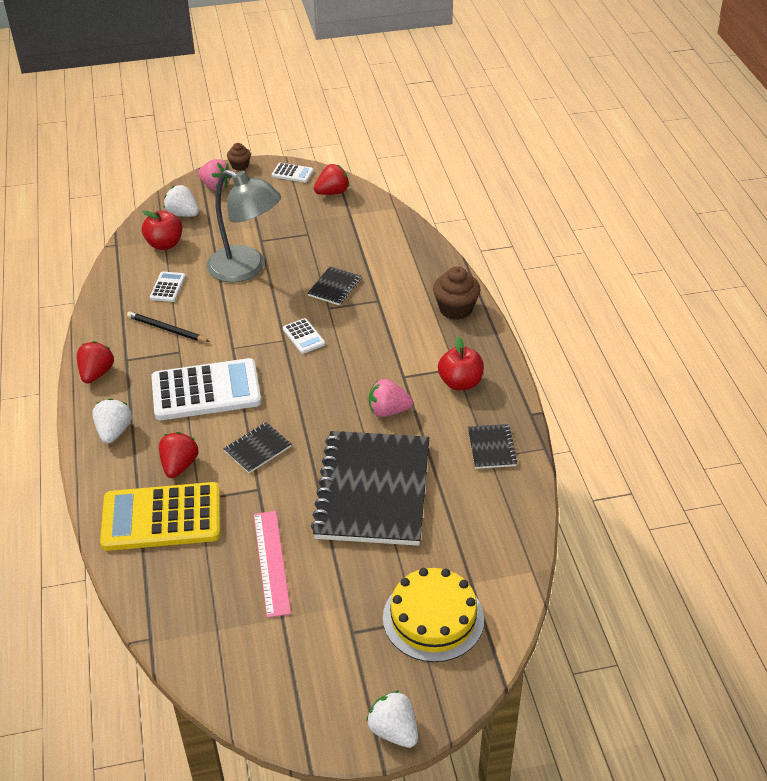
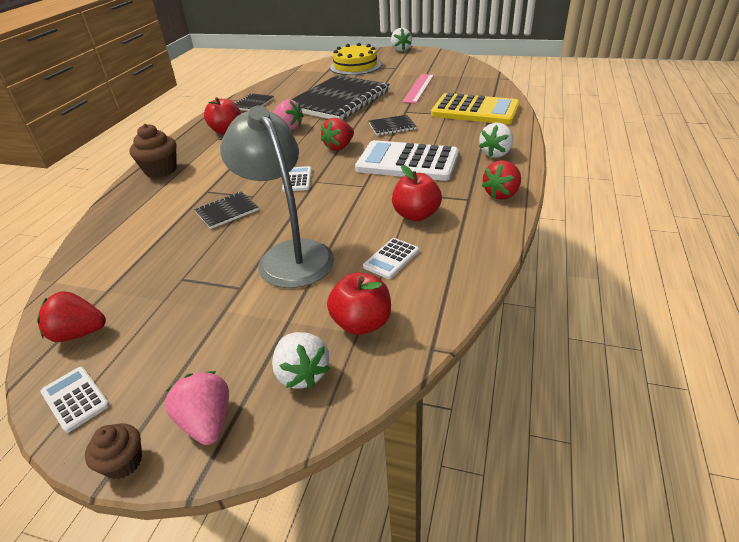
camera: 150 degrees left, 5 degrees down
(166, 329) = (416, 215): black pencil -> red apple
(179, 465) = (452, 128): red strawberry -> red strawberry (339, 147)

